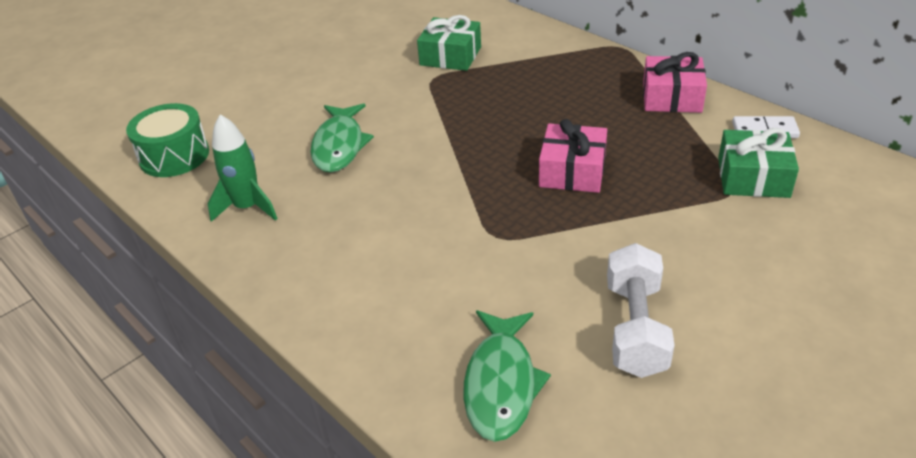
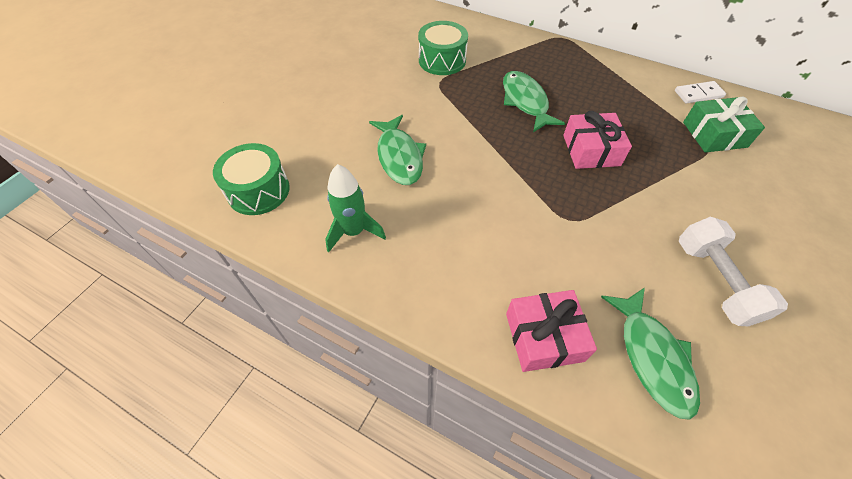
camera: 20 degrees left, 15 degrees up
(450, 56) = (442, 60): green gift -> green drum
(524, 110) = (525, 101): none -> green fish
(671, 97) = (622, 75): pink gift -> pink gift (544, 337)

